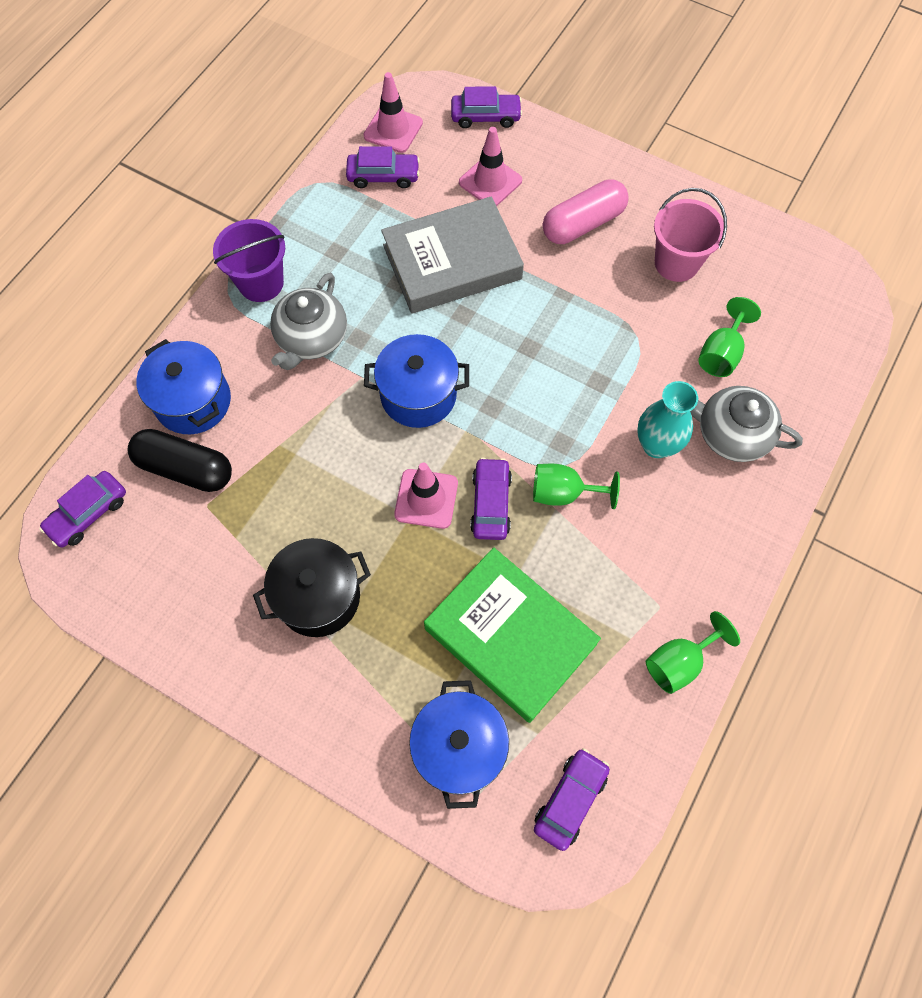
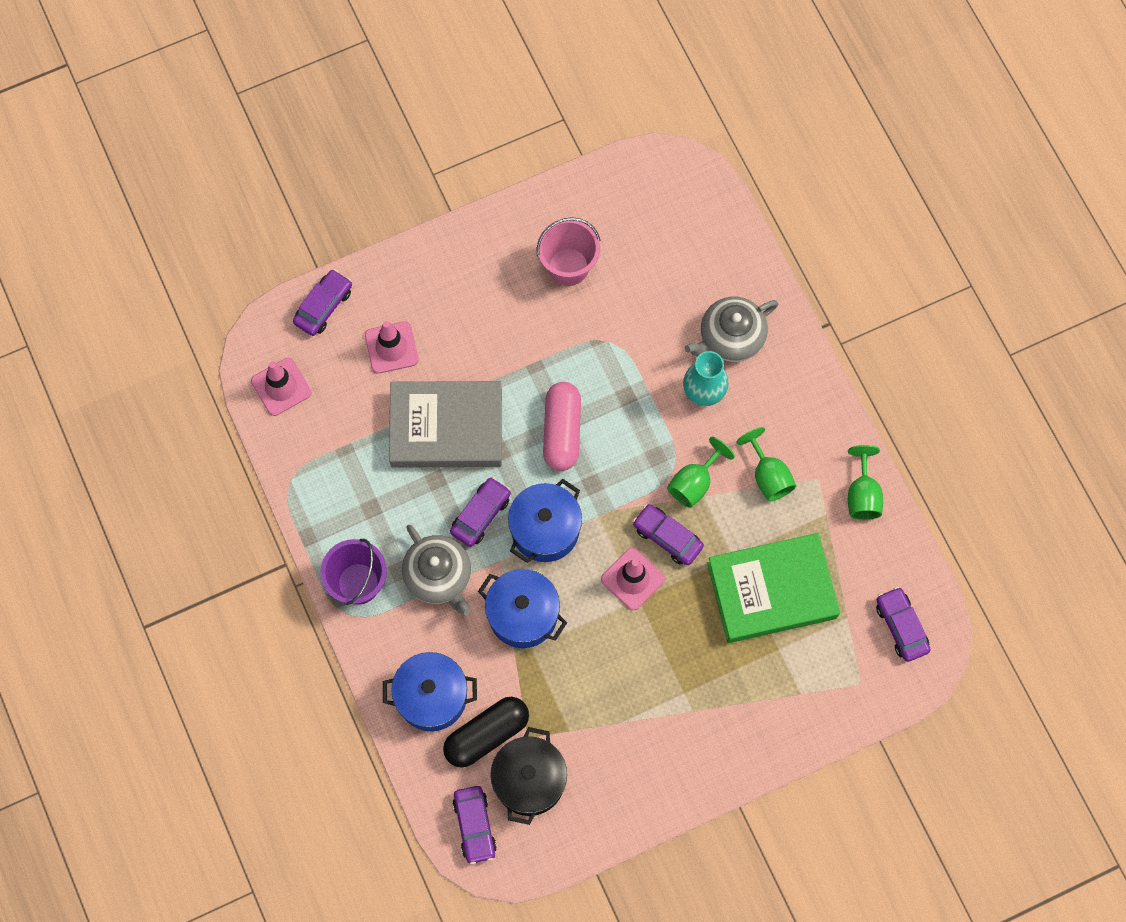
camera: 55 degrees left, 5 degrees up
(319, 597) = (655, 699): black pot -> black pot (529, 780)
(383, 176) = (323, 425): purple car -> purple car (480, 515)
(452, 262) = (446, 428): grey book -> grey book turned 75 degrees clockwise
(459, 748) = (823, 673): blue pot -> blue pot (523, 614)
(583, 224) = (483, 307): pink capsule -> pink capsule (562, 431)
(721, 353) = (665, 295): green goblet -> green goblet (768, 476)

